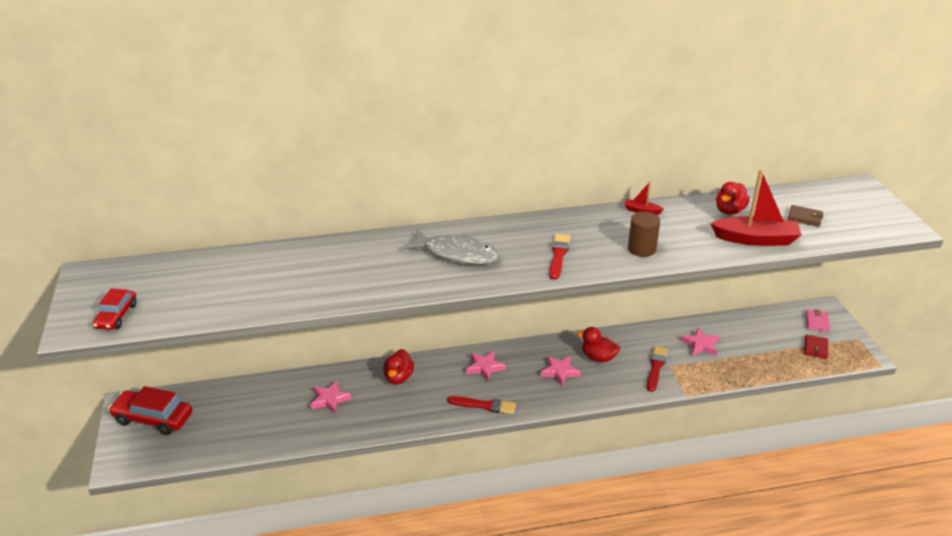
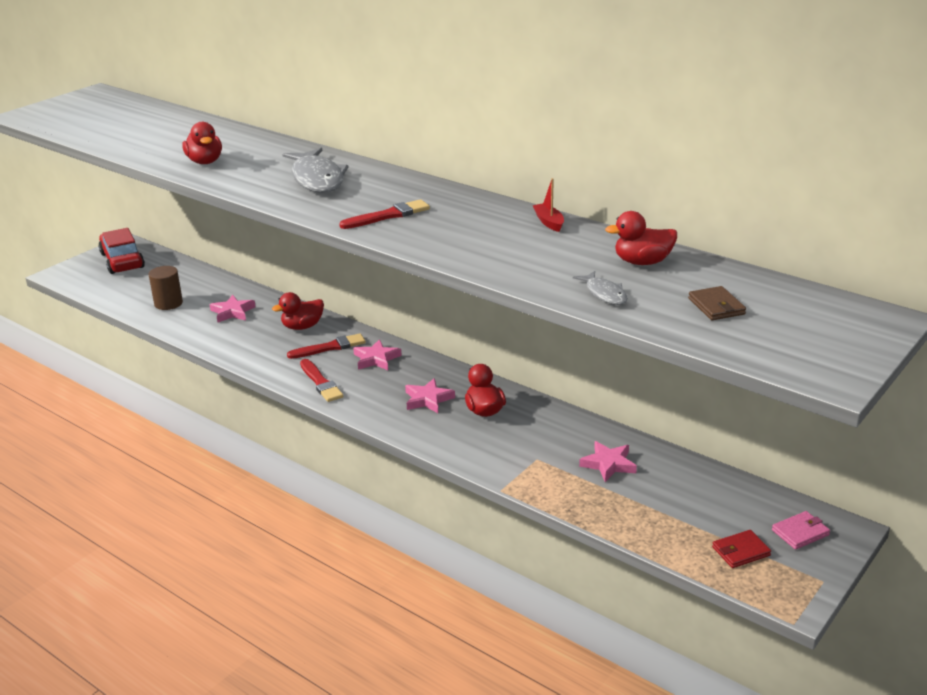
camera: 50 degrees right, 5 degrees down
(116, 316) = (55, 118): red car -> none
(349, 284) = (205, 162): none -> red duck
(641, 249) = (469, 245): brown cylinder -> brown cylinder (168, 303)
(656, 367) = (521, 451): red brush -> red brush (330, 347)
(755, 239) = (604, 294): red boat -> grey fish

